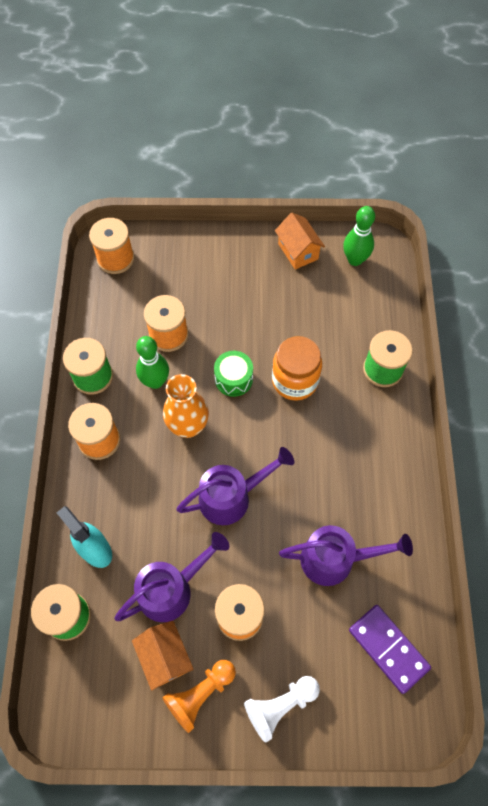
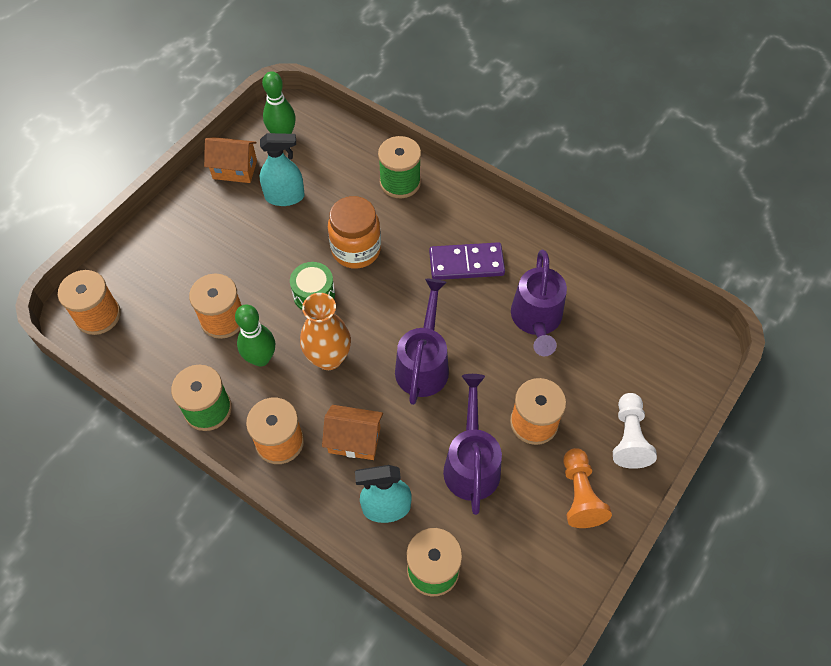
camera: 55 degrees left, 5 degrees down
(165, 657) = (528, 505): orange house -> orange house (354, 440)
(302, 300) = (285, 197): none -> turquoise spray bottle
(335, 559) = (536, 320): purple watering can -> purple watering can turned 150 degrees clockwise
(388, 648) = (633, 330): purple domino -> purple domino (466, 263)

